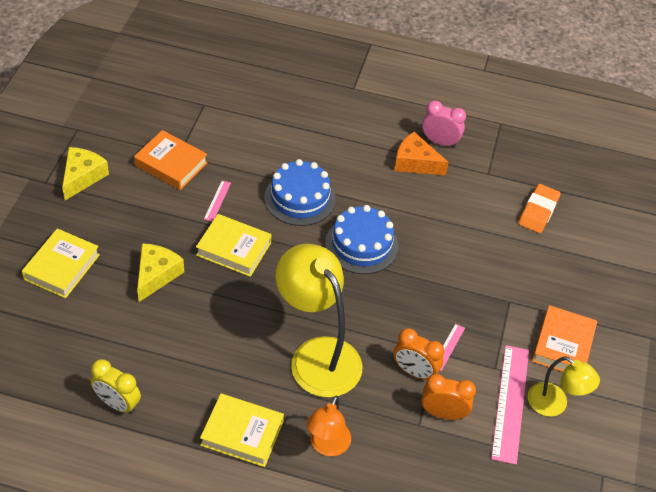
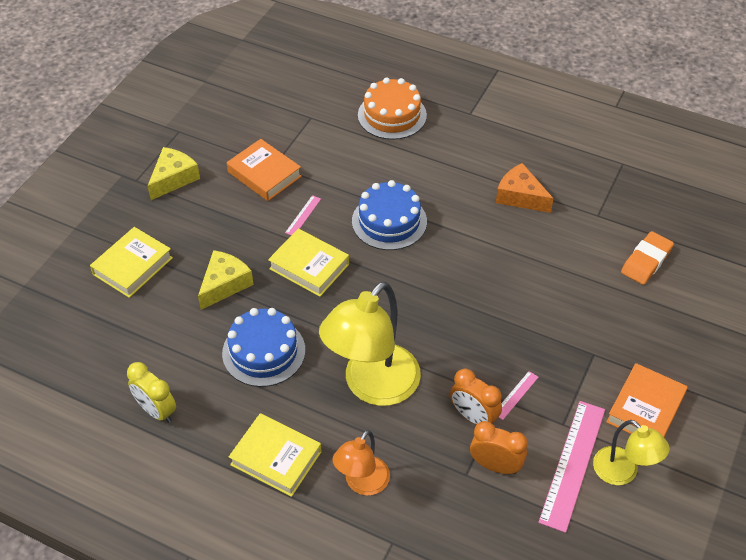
camera: 15 degrees right, 0 degrees up
(281, 96) = (392, 115): none -> orange cake
(317, 355) = (372, 386): yellow lamp -> yellow lamp turned 120 degrees counterclockwise
(361, 244) = (444, 276): blue cake -> blue cake (264, 351)
(440, 142) = (551, 177): pink clock -> none

